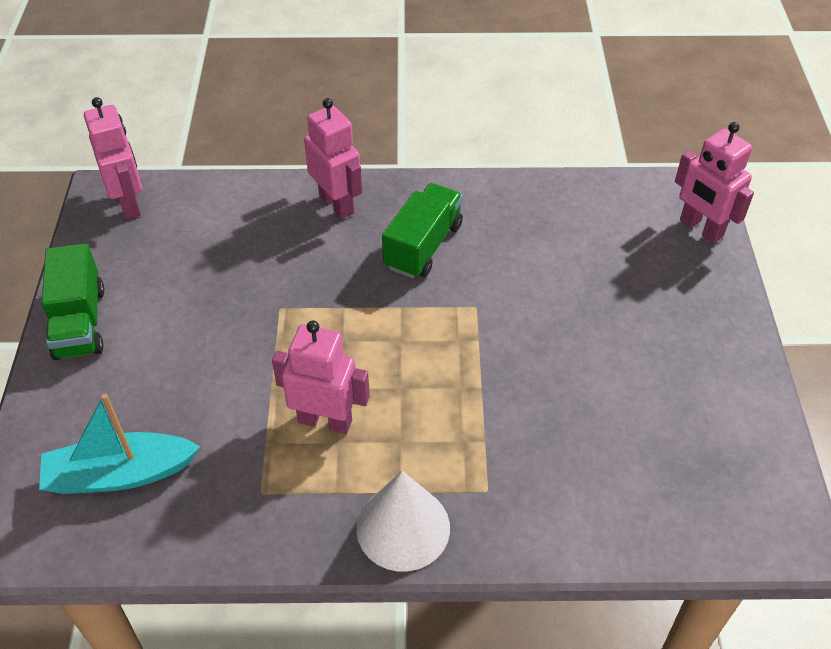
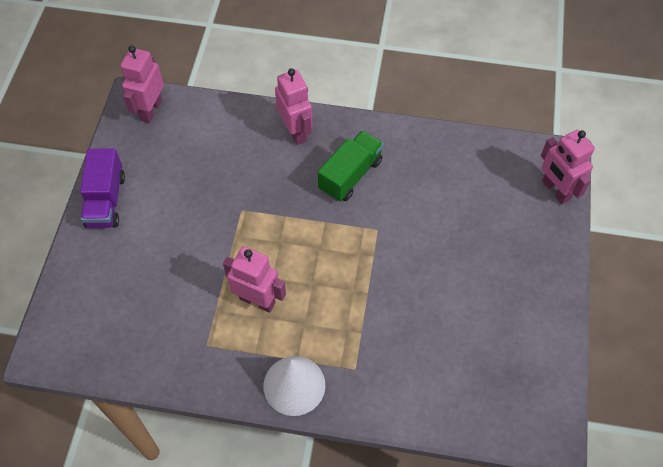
camera: 10 degrees right, 10 degrees up
(80, 322) = (106, 200): green truck -> purple truck
(120, 474) = (118, 317): turquoise boat -> none
(129, 203) = (150, 110): pink robot -> pink robot turned 150 degrees counterclockwise

